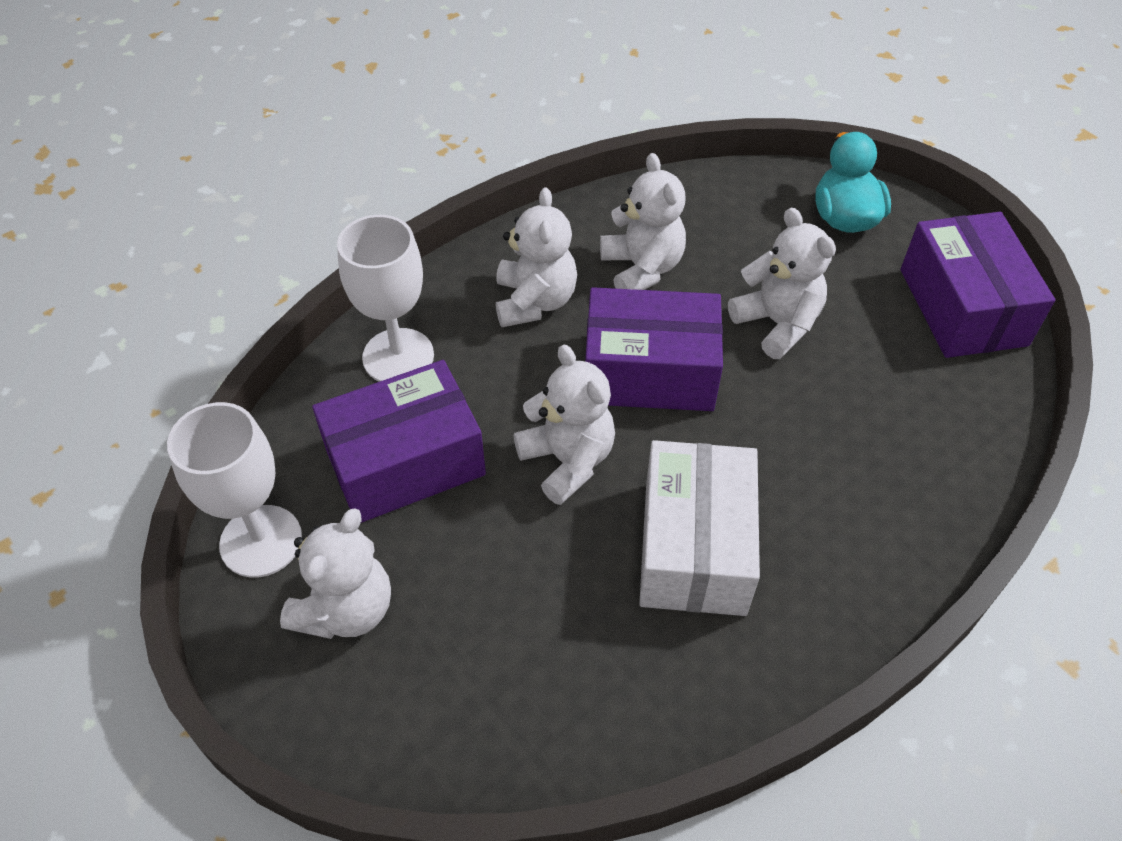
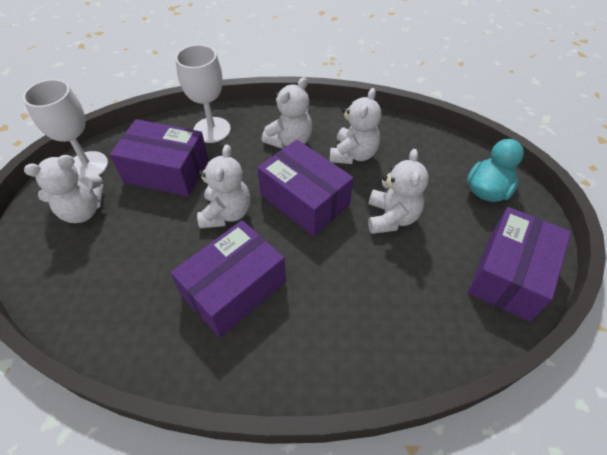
camera: 40 degrees right, 0 degrees up
(694, 547) = (234, 289): white box -> purple box

